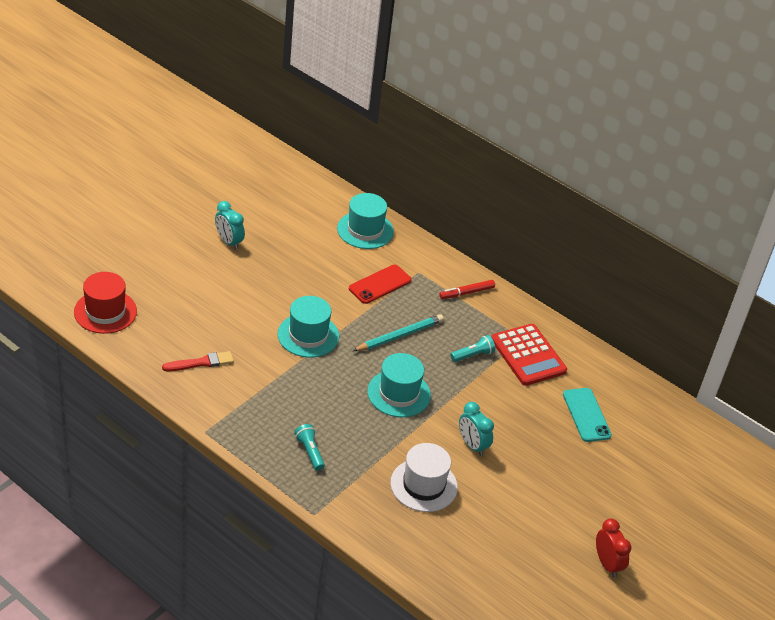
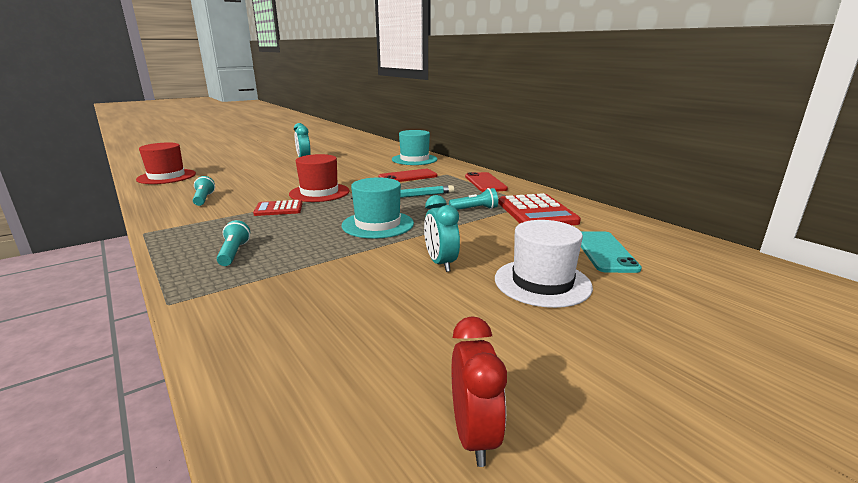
camera: 20 degrees right, 20 degrees down
(201, 363) = (204, 199): red brush -> turquoise flashlight
(292, 375) = (279, 209): none -> red calculator
(308, 335) = (319, 192): turquoise hat -> red hat
(423, 485) = (349, 290): white hat -> white hat (542, 282)
(466, 293) = (485, 183): red marker -> red phone
(607, 564) = (650, 434): red clock -> red clock (474, 435)

